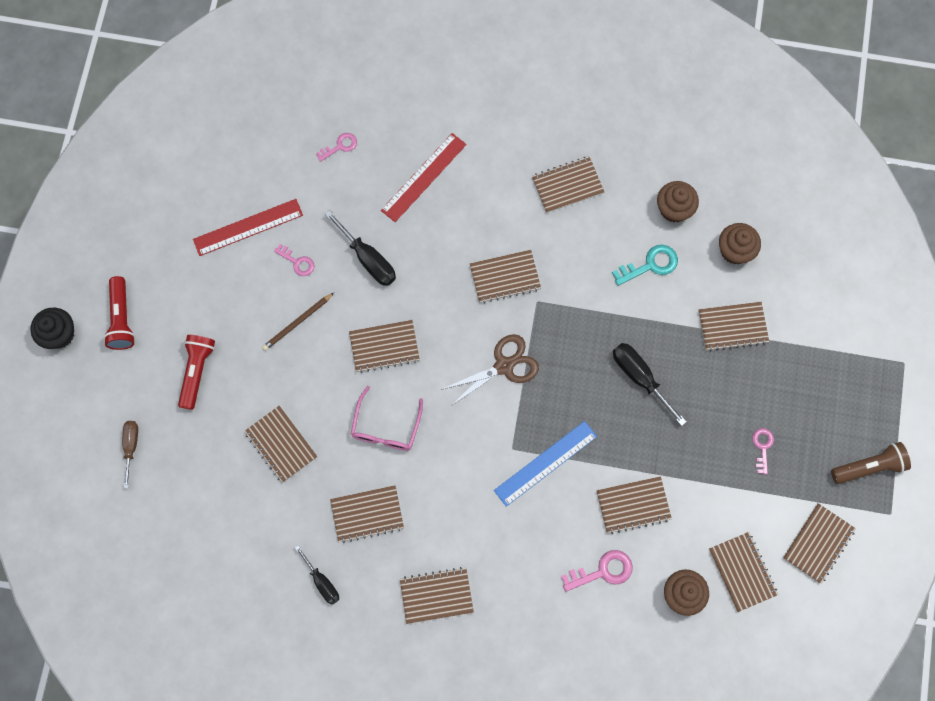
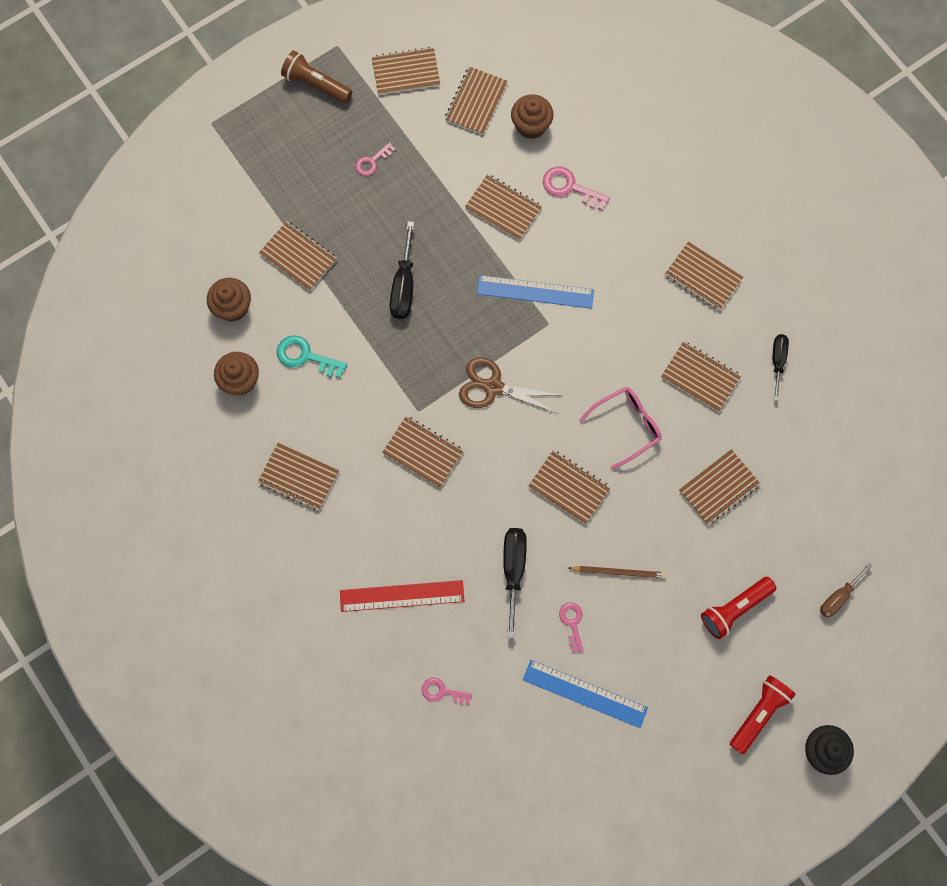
camera: 135 degrees left, 0 degrees up
(248, 227) = (585, 693): red ruler -> blue ruler
(281, 444) = (719, 488): brown notebook -> brown notebook turned 45 degrees clockwise

